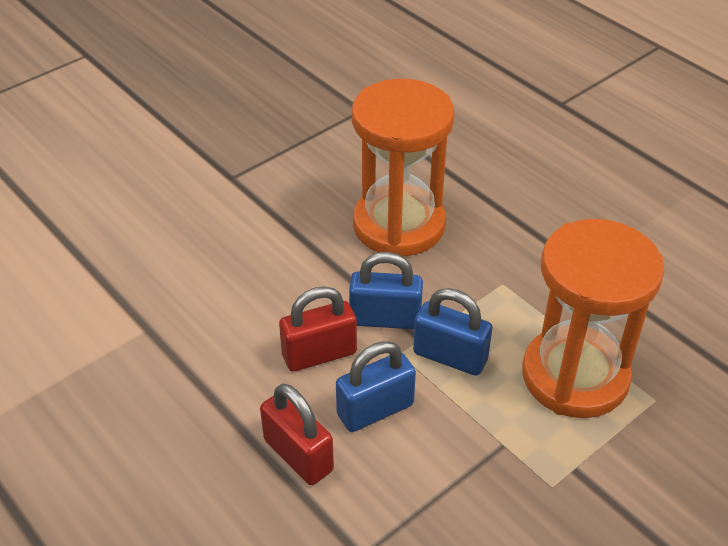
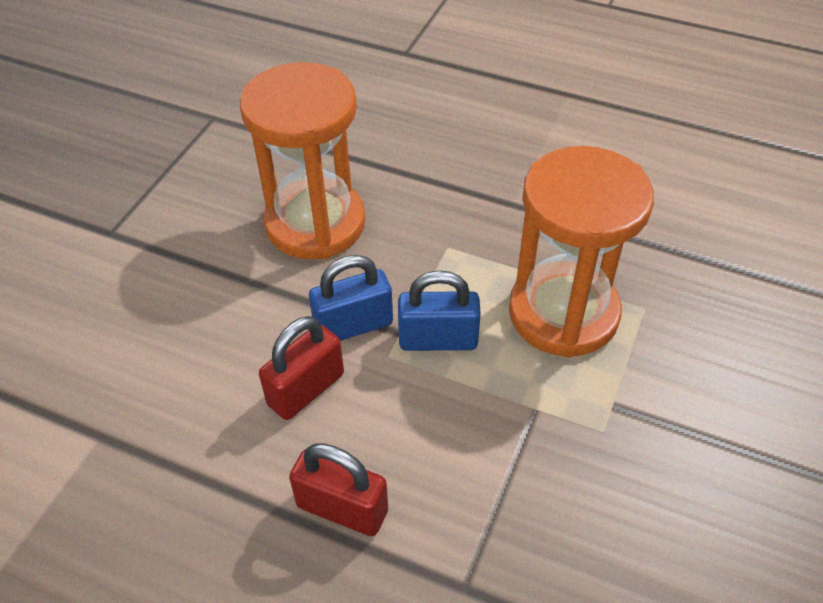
camera: 25 degrees left, 5 degrees up
(375, 410) = (395, 425): blue padlock -> none

